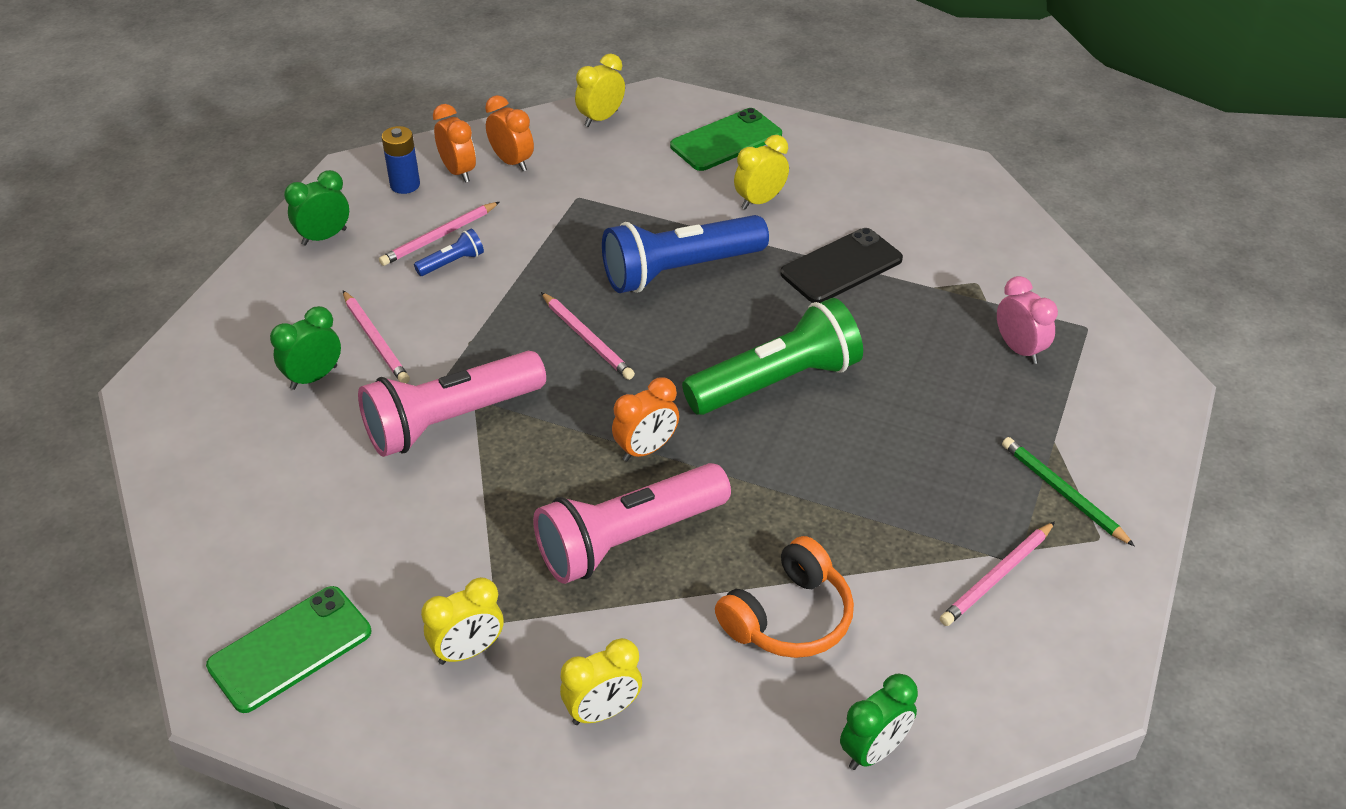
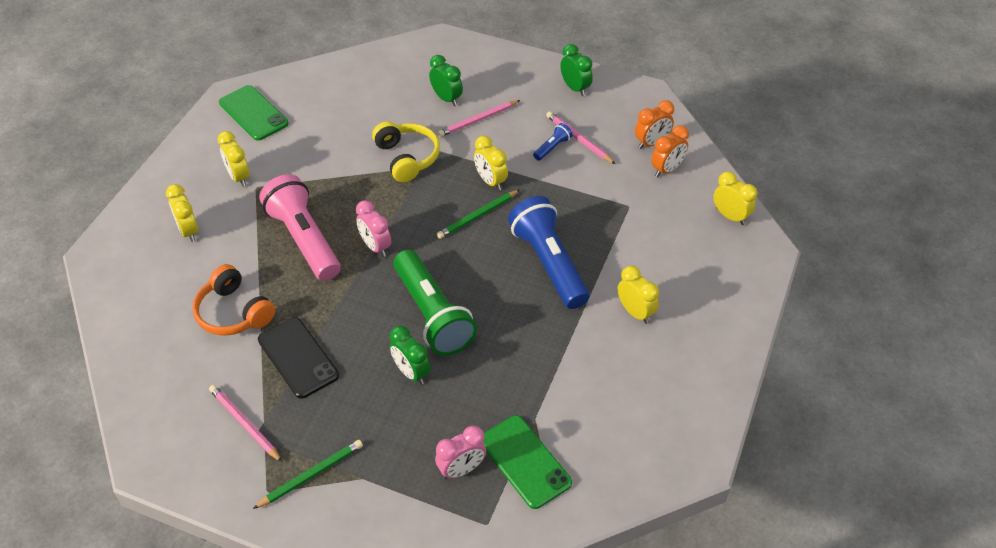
camera: 90 degrees right, 5 degrees up
(405, 185) = (633, 119): blue battery -> none
(450, 421) = (407, 158): pink flashlight -> yellow headphones
(452, 262) = (552, 147): blue flashlight -> blue flashlight turned 105 degrees counterclockwise
(515, 326) = (490, 181): none -> yellow clock
(587, 338) = (478, 216): pink pencil -> green pencil
(646, 449) = (375, 246): orange clock -> pink clock
(726, 140) = (713, 293): green phone -> green phone (525, 461)
(841, 266) = (557, 360): black phone -> black phone (298, 357)
(873, 751) = (135, 347): green clock -> green clock (411, 372)

